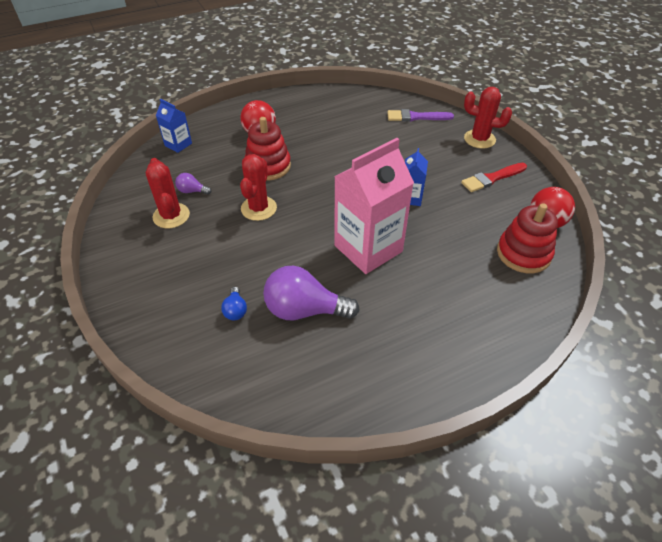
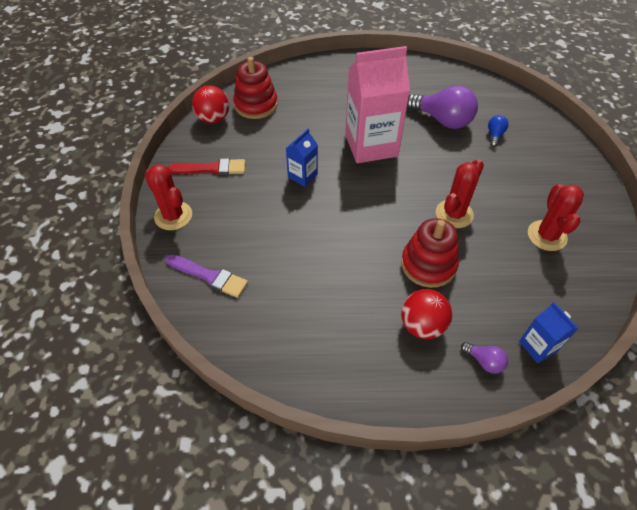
camera: 155 degrees left, 5 degrees up
(192, 191) = (523, 260): purple light bulb -> purple light bulb (484, 361)

